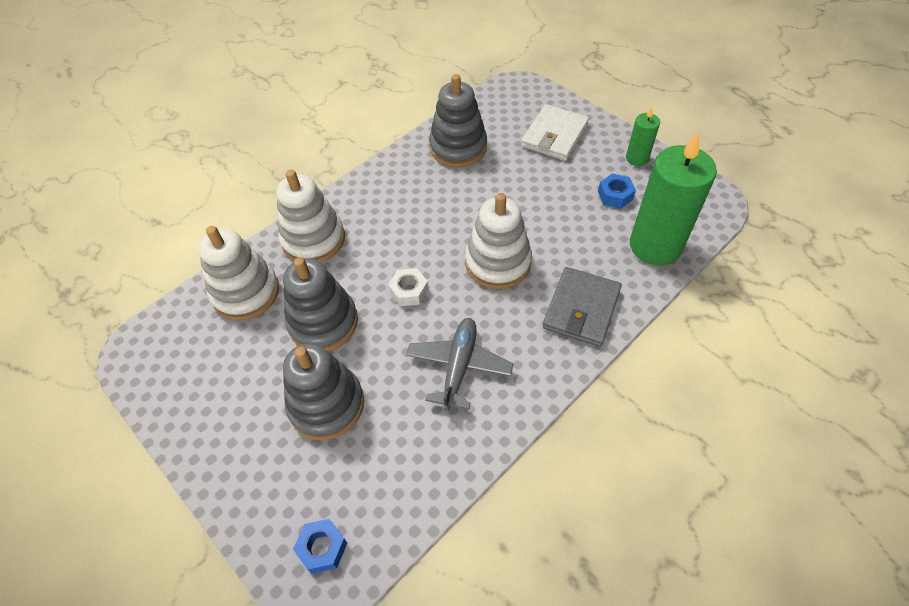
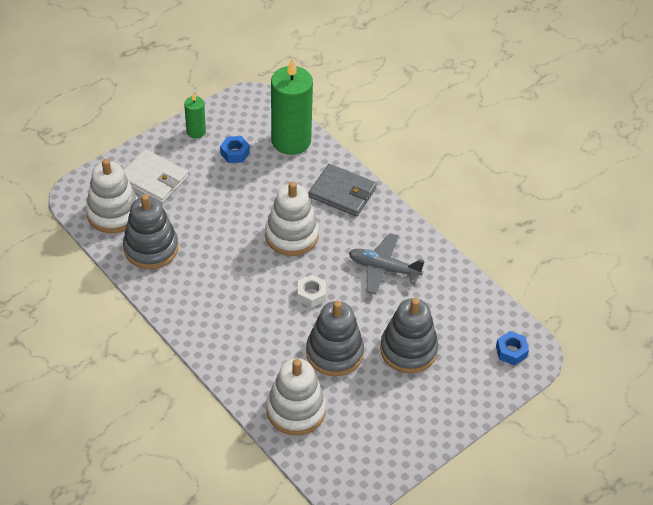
camera: 90 degrees left, 5 degrees down
(313, 239) = (244, 361): white stacking toy -> white stacking toy (113, 213)

